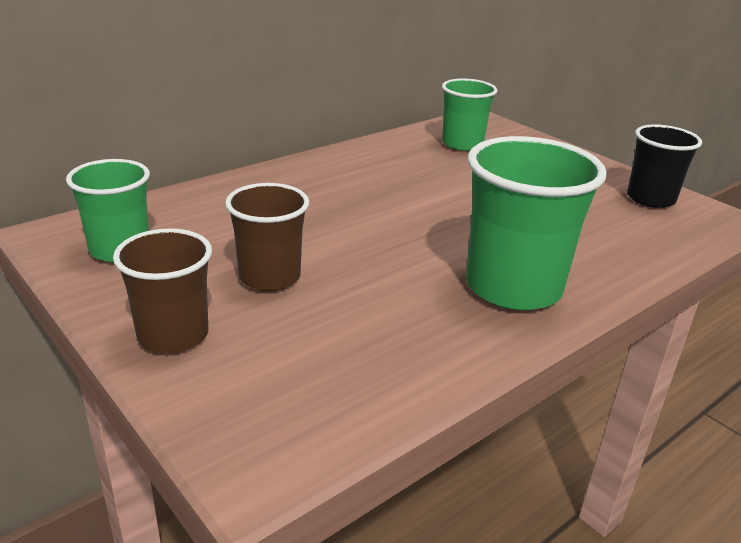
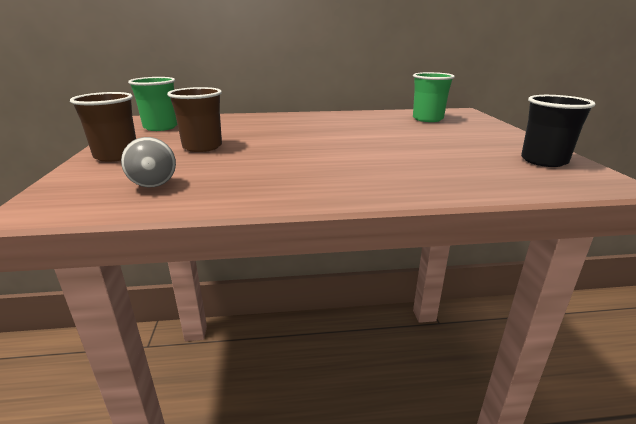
camera: 35 degrees right, 5 degrees down
(336, 370) = (154, 185): none -> grey ball
(513, 287) = (334, 178): green cup -> none

